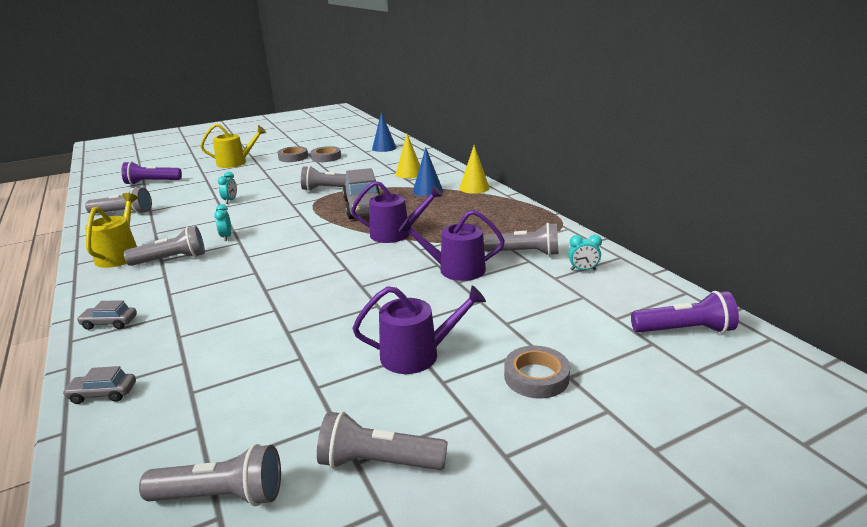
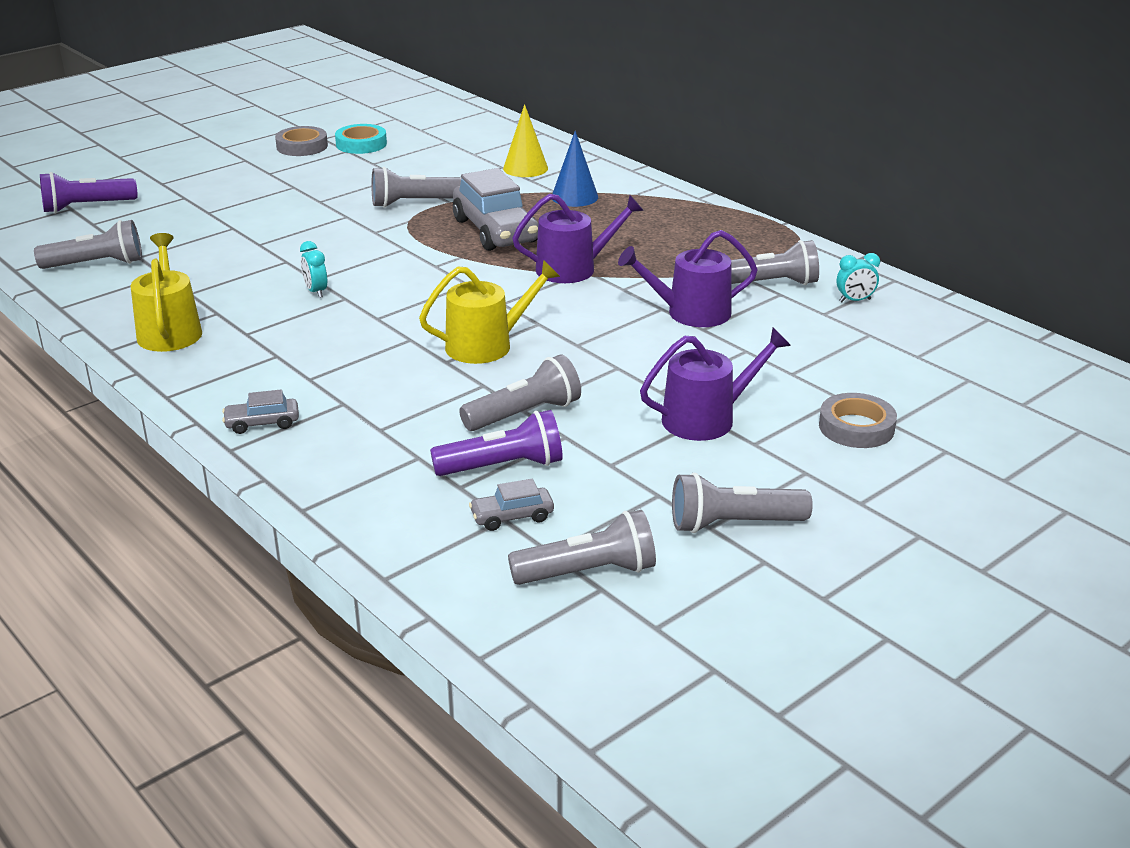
camera: 15 degrees left, 5 degrees up
(103, 394) = (347, 501): grey car -> grey car (512, 517)
(171, 259) = (262, 331): grey flashlight -> grey flashlight (524, 414)
(230, 201) = (264, 232): turquoise clock -> none
(235, 163) = (205, 161): yellow watering can -> yellow watering can (487, 345)
(326, 157) = (361, 144): grey tape -> turquoise tape
(384, 148) = (449, 121): blue cone -> none
(474, 188) = (643, 188): yellow cone -> none
(684, 330) = (998, 362): purple flashlight -> purple flashlight (503, 466)

